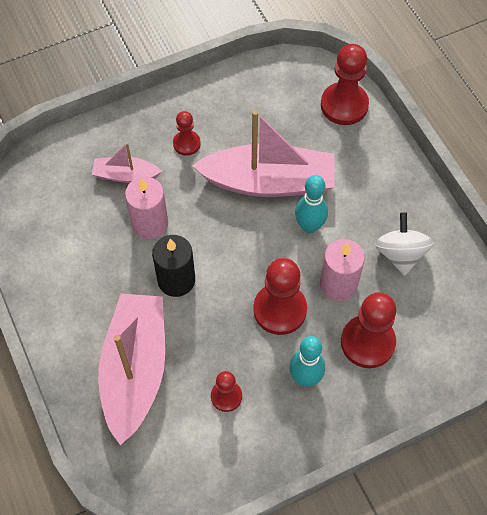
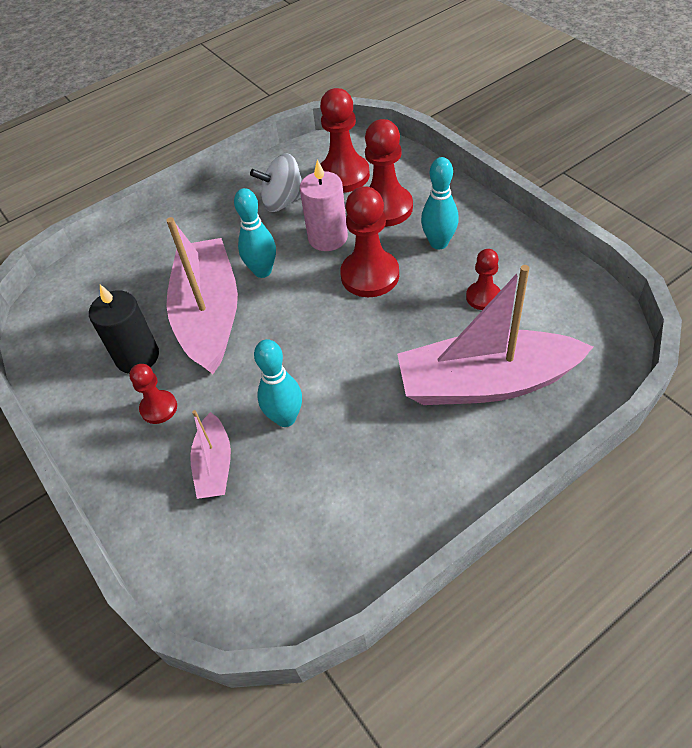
camera: 95 degrees left, 10 degrees down
(150, 223) = (285, 418): pink candle -> turquoise bowling pin
(176, 280) = (358, 372): black candle -> black candle (137, 357)
(344, 105) = (98, 271): red pawn -> red pawn (344, 175)

